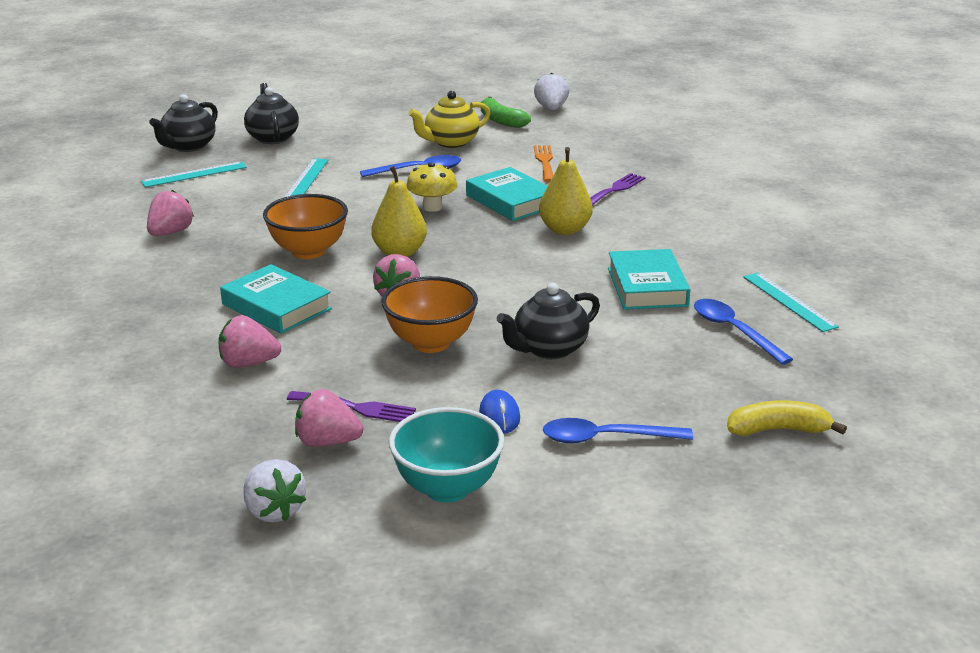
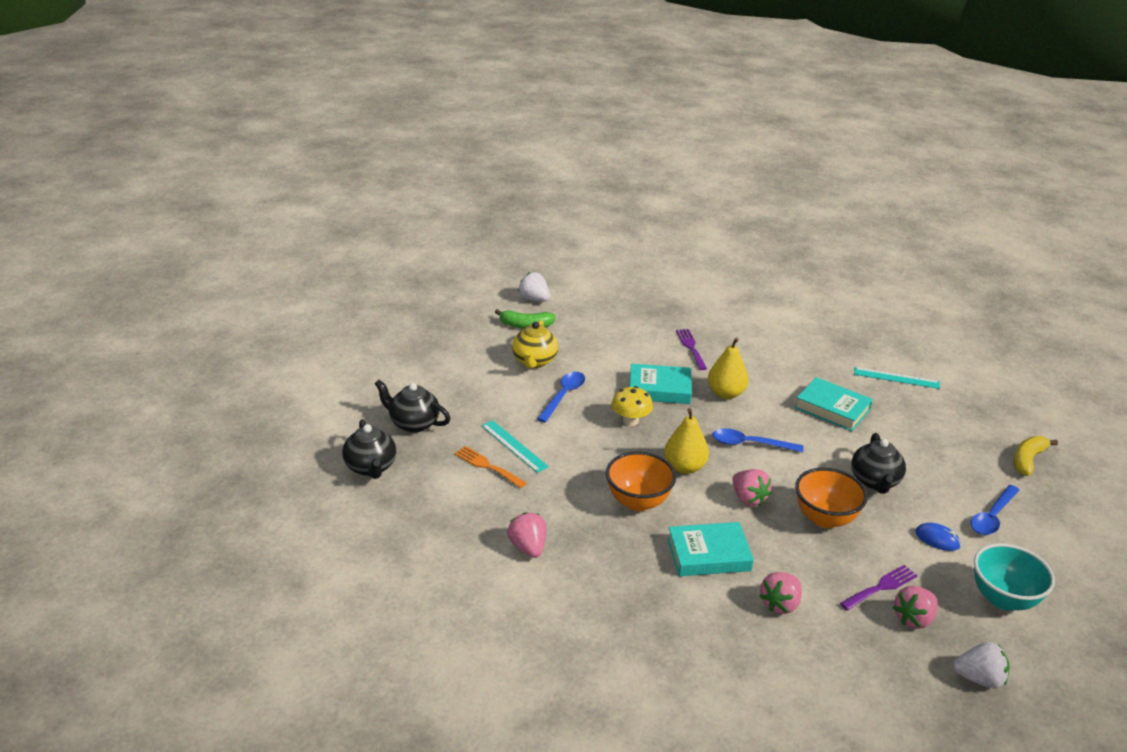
camera: 50 degrees left, 5 degrees up
(194, 174) = (432, 489): turquoise ruler -> none
(545, 161) = (616, 346): orange fork -> orange fork (487, 466)
(734, 331) = (912, 413): blue spoon -> blue spoon (750, 444)

